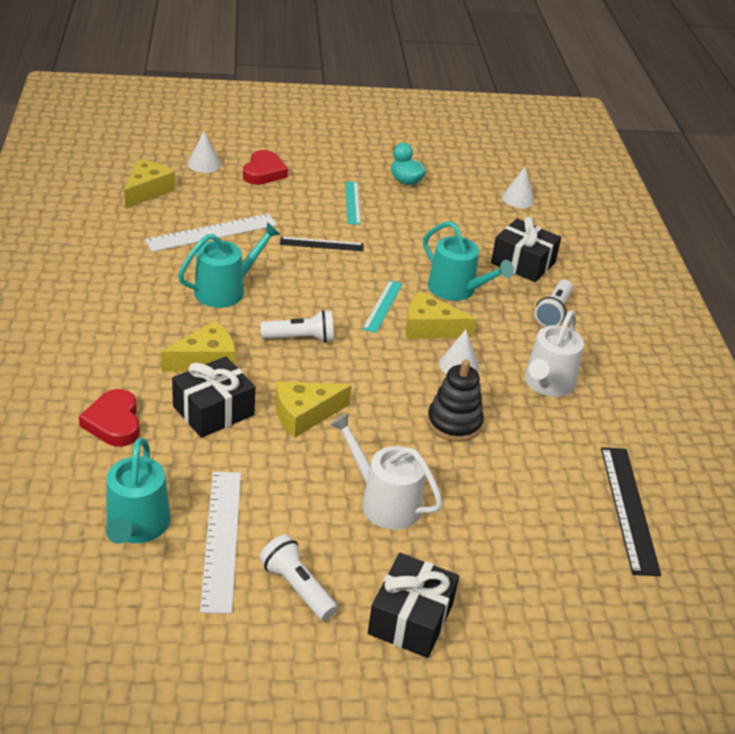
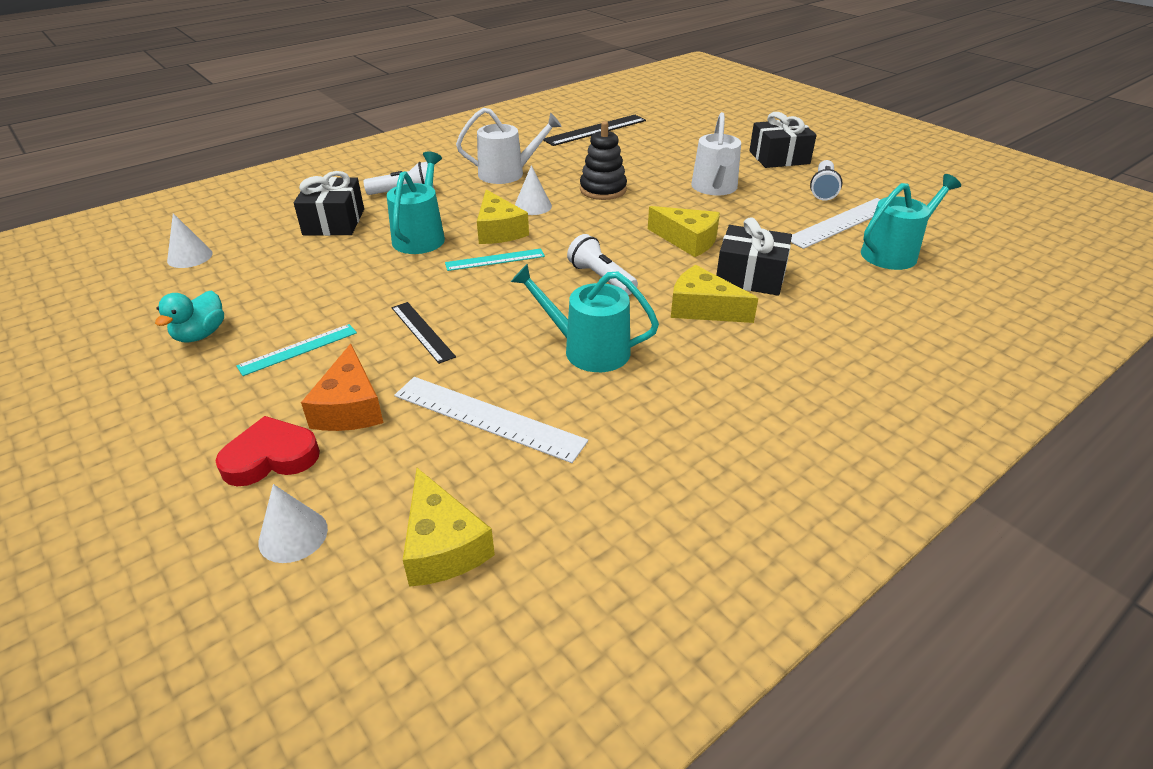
camera: 120 degrees left, 0 degrees up
(114, 422) = (843, 312): red heart -> none
(147, 191) = (442, 545): yellow cheese -> yellow cheese turned 105 degrees counterclockwise
(276, 200) = (349, 407): none -> orange cheese

